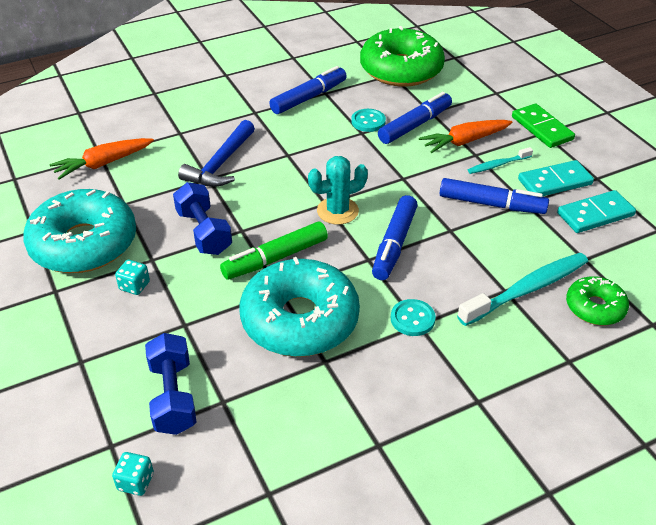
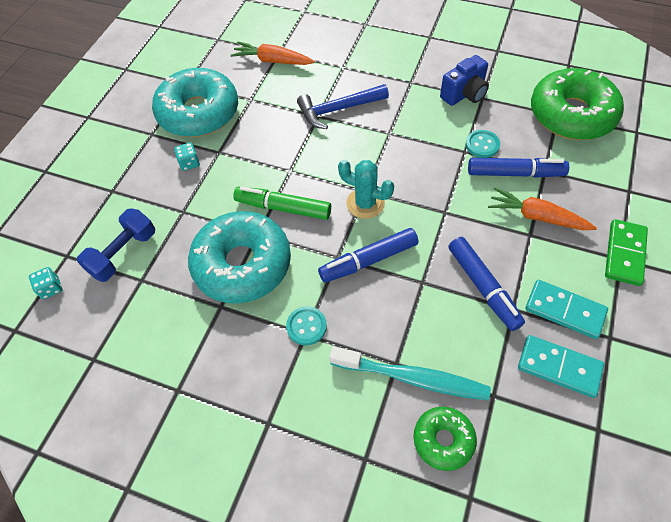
camera: 50 degrees right, 15 degrees up
(204, 232) = (267, 155): blue dumbbell -> none
(309, 97) = (464, 94): blue marker -> blue camera
(498, 165) = (536, 257): turquoise toothbrush -> none

